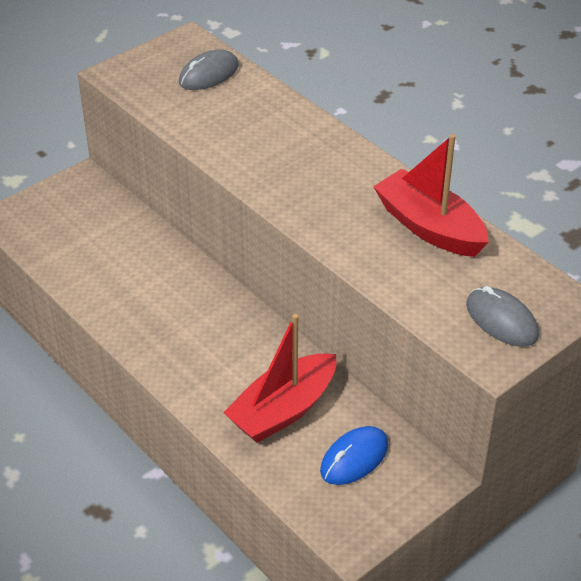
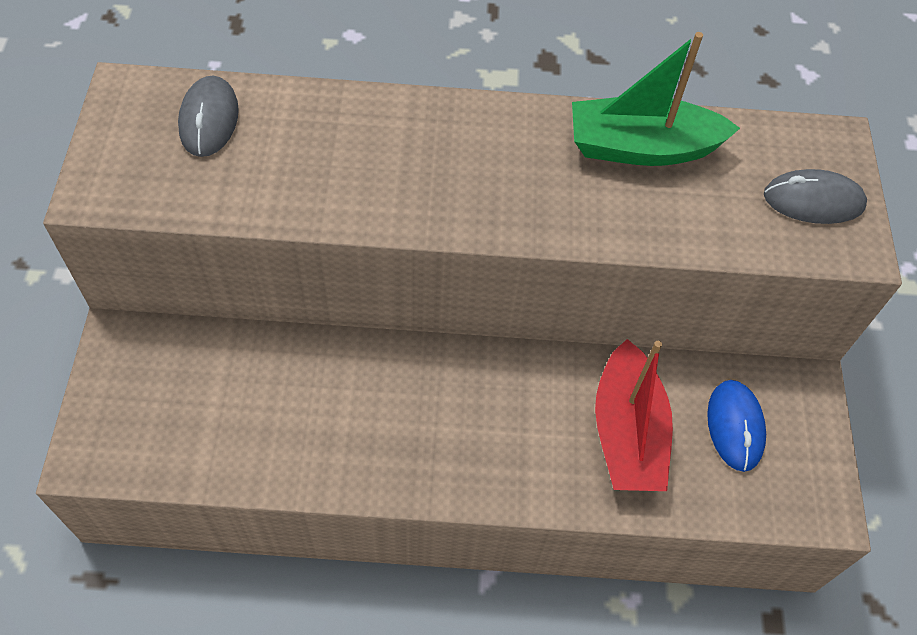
camera: 50 degrees left, 15 degrees up
(429, 227) = (641, 147): red boat -> green boat

